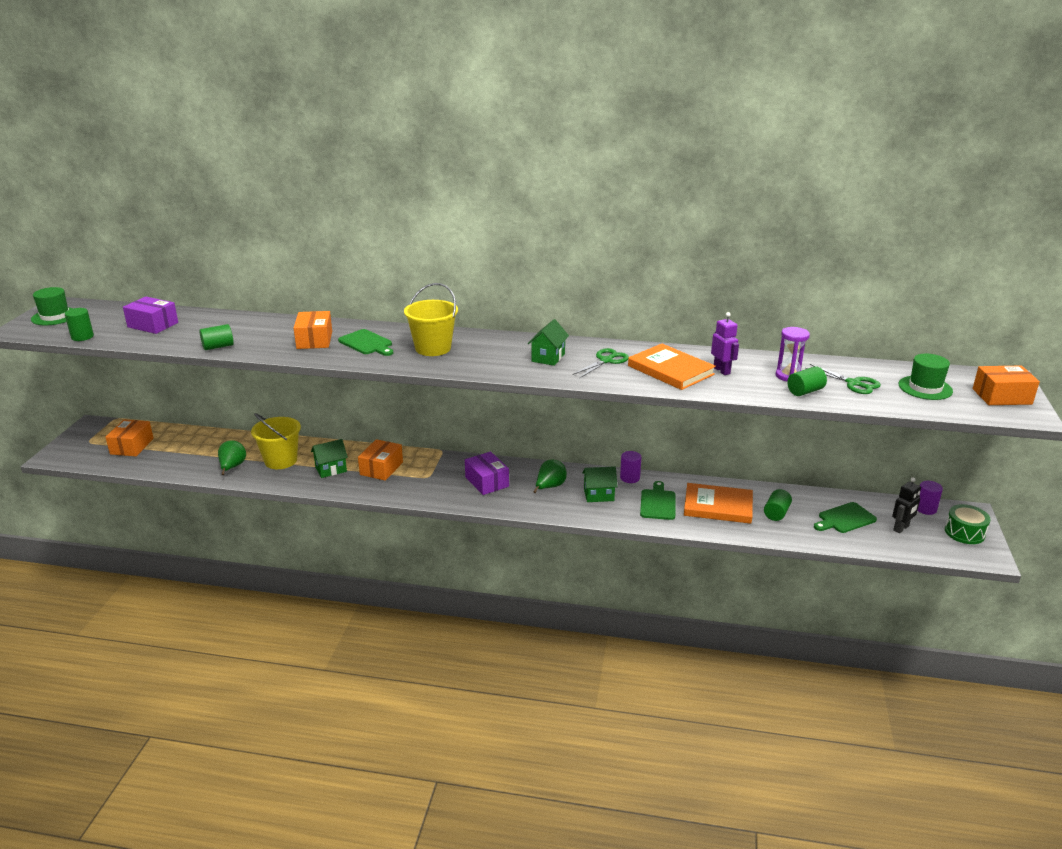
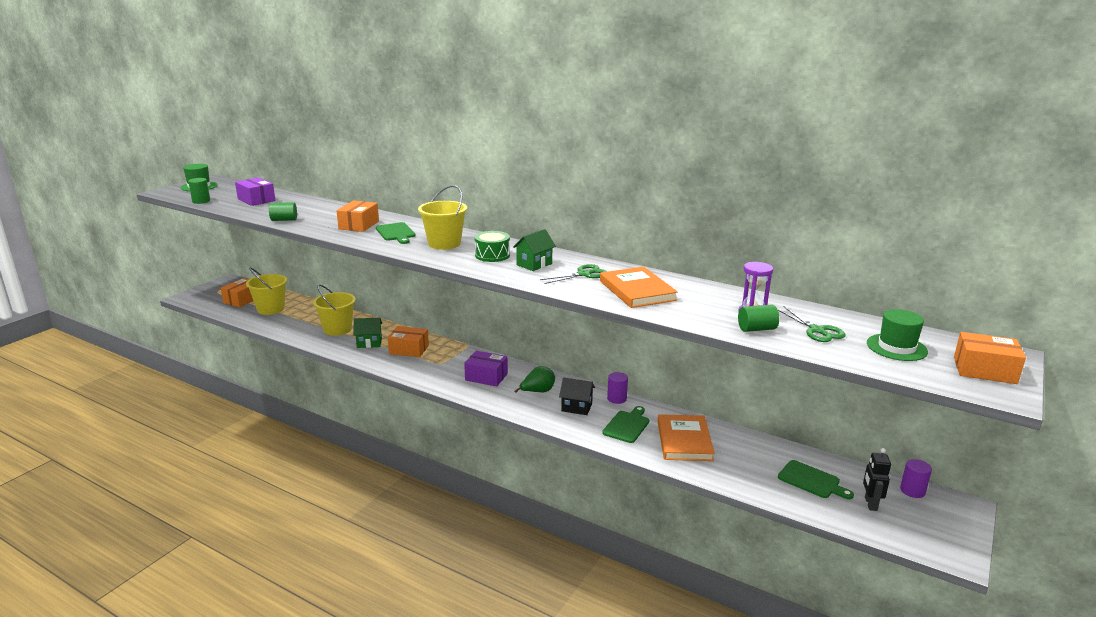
camera: 20 degrees right, 5 degrees down
(178, 451) = (271, 309): none -> yellow bucket
(232, 467) = (298, 327): green pear -> none
(381, 468) = (409, 349): orange box -> orange box turned 60 degrees clockwise
(487, 482) = (486, 377): purple box -> purple box turned 60 degrees counterclockwise
(598, 495) = (576, 407): green house -> black house
(718, 506) = (684, 440): orange book -> orange book turned 60 degrees clockwise
(722, 370) = (687, 298): purple robot -> none
(776, 513) = (740, 459): green cylinder -> none
(845, 519) = (811, 480): green cutting board -> green cutting board turned 135 degrees counterclockwise
(901, 528) = (870, 504): black robot -> black robot turned 120 degrees clockwise
(964, 532) = (944, 525): green drum -> green drum (492, 255)

